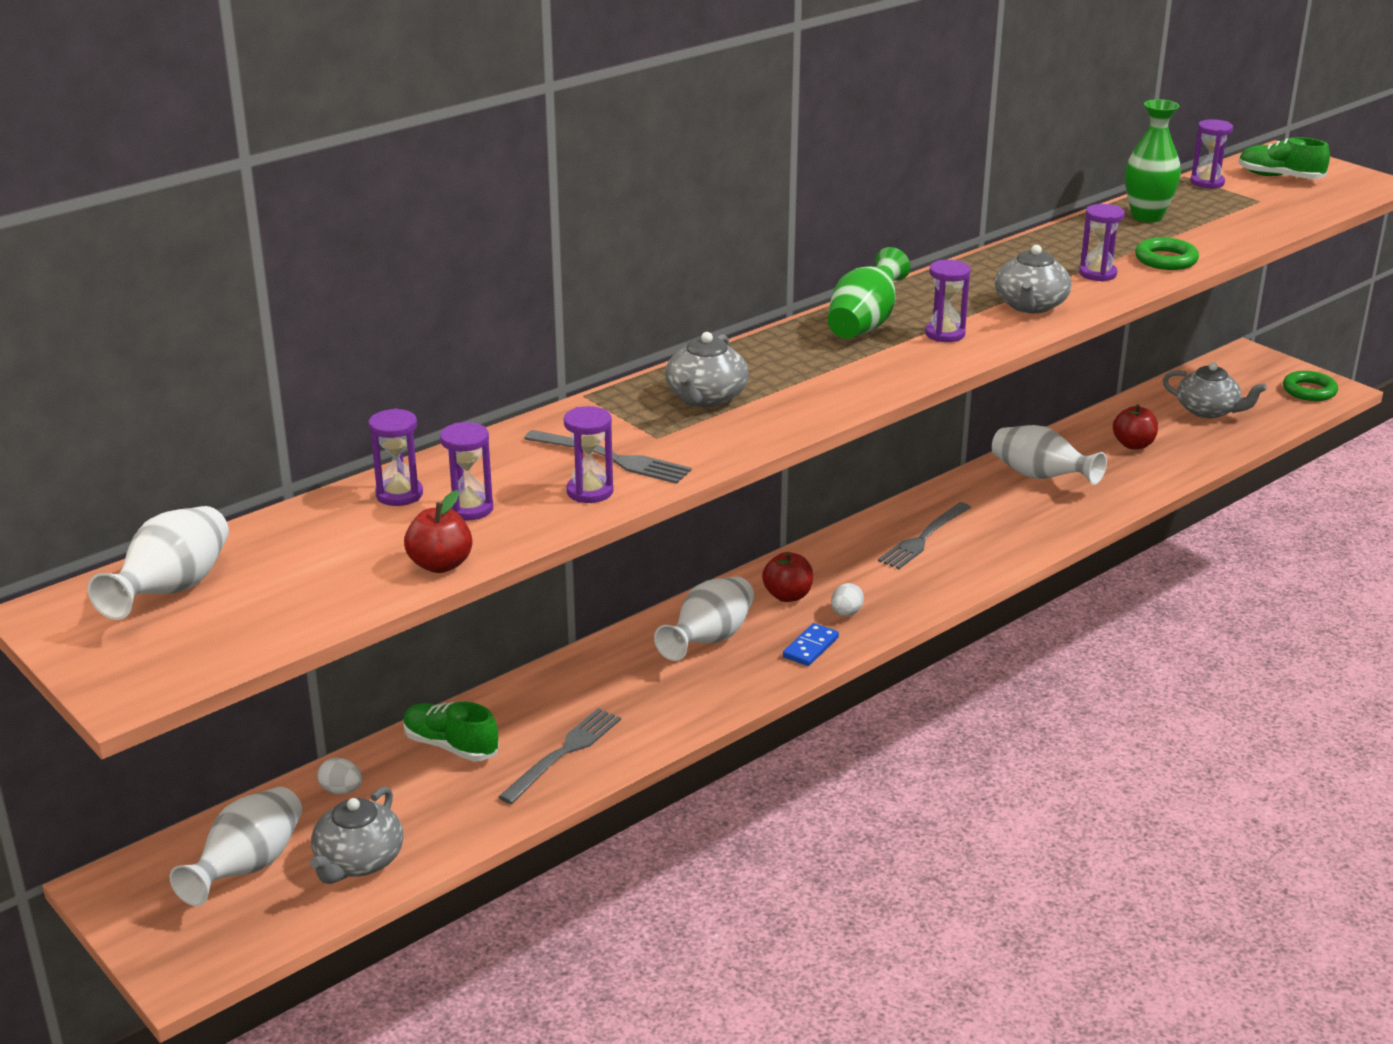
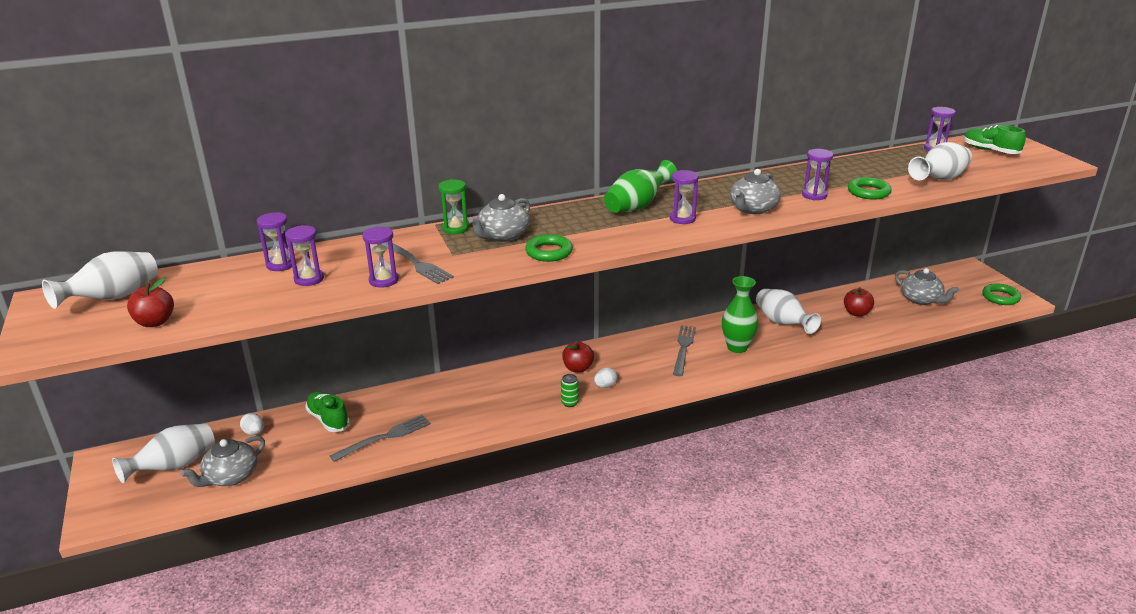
camera: 20 degrees right, 0 degrees up
(440, 565) = (261, 309): red apple -> red apple (155, 322)
(623, 397) = (455, 228): none -> green hourglass
(709, 640) = (514, 386): white vase -> white vase (939, 179)
(797, 411) = (549, 252): none -> green ring
(810, 647) = (569, 403): blue domino -> green can
(923, 538) = (683, 348): grey fork -> grey fork turned 135 degrees clockwise
(1147, 216) = (876, 164): green vase -> green vase (737, 347)

